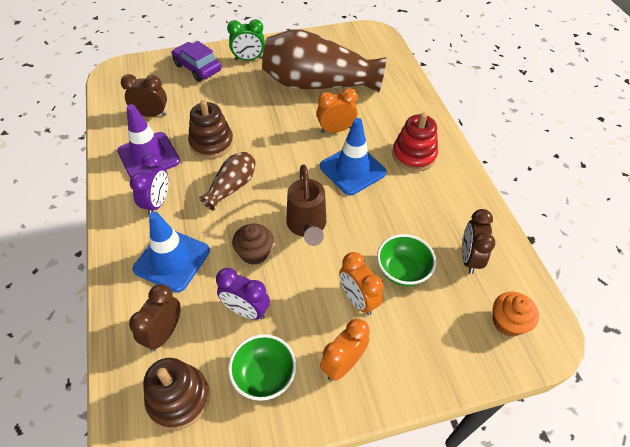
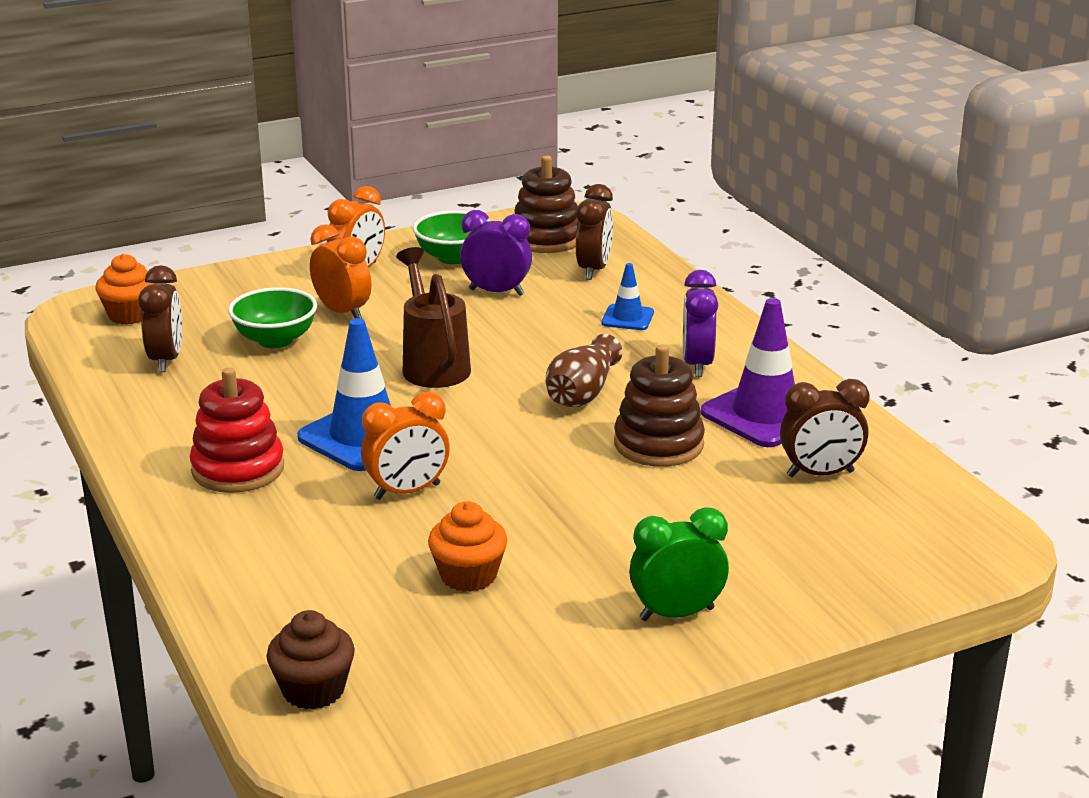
camera: 170 degrees right, 25 degrees down
(172, 260) = (627, 318): blue traffic cone -> blue traffic cone, size x0.52
(197, 68) = (796, 576): purple car -> none
(254, 253) = (507, 334): brown cupcake -> brown cupcake (313, 690)
(318, 84) = (468, 576): brown vase -> orange cupcake

